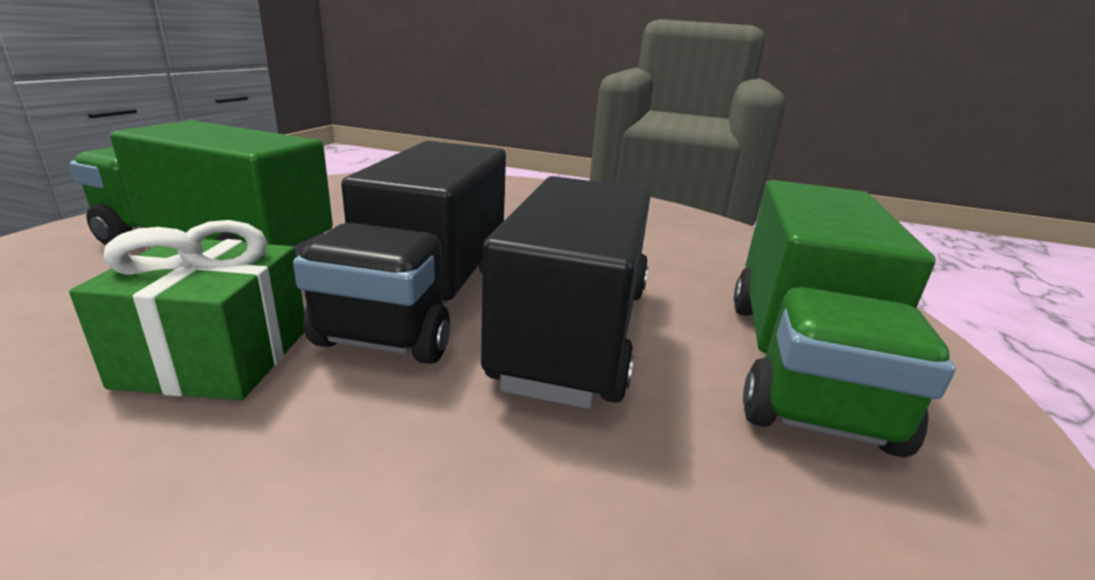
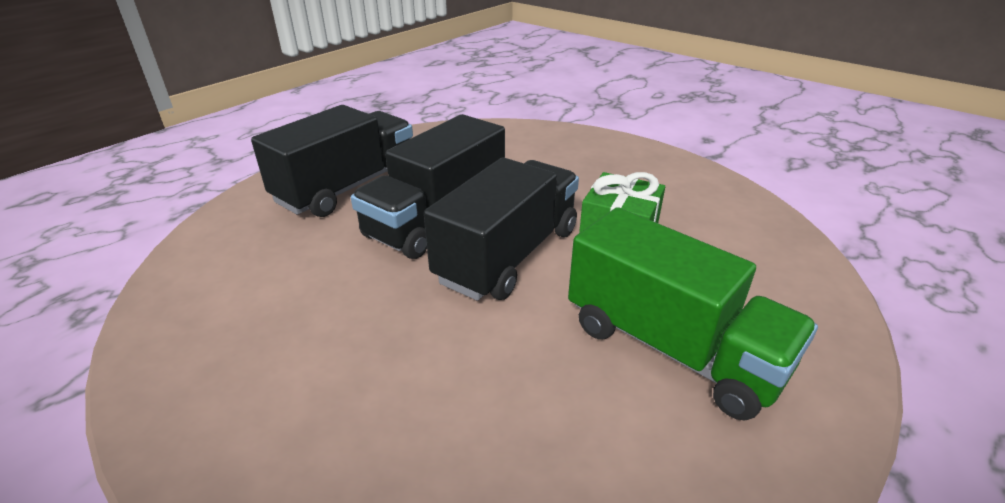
camera: 155 degrees left, 10 degrees up
(799, 363) = (348, 187): green truck -> black truck

